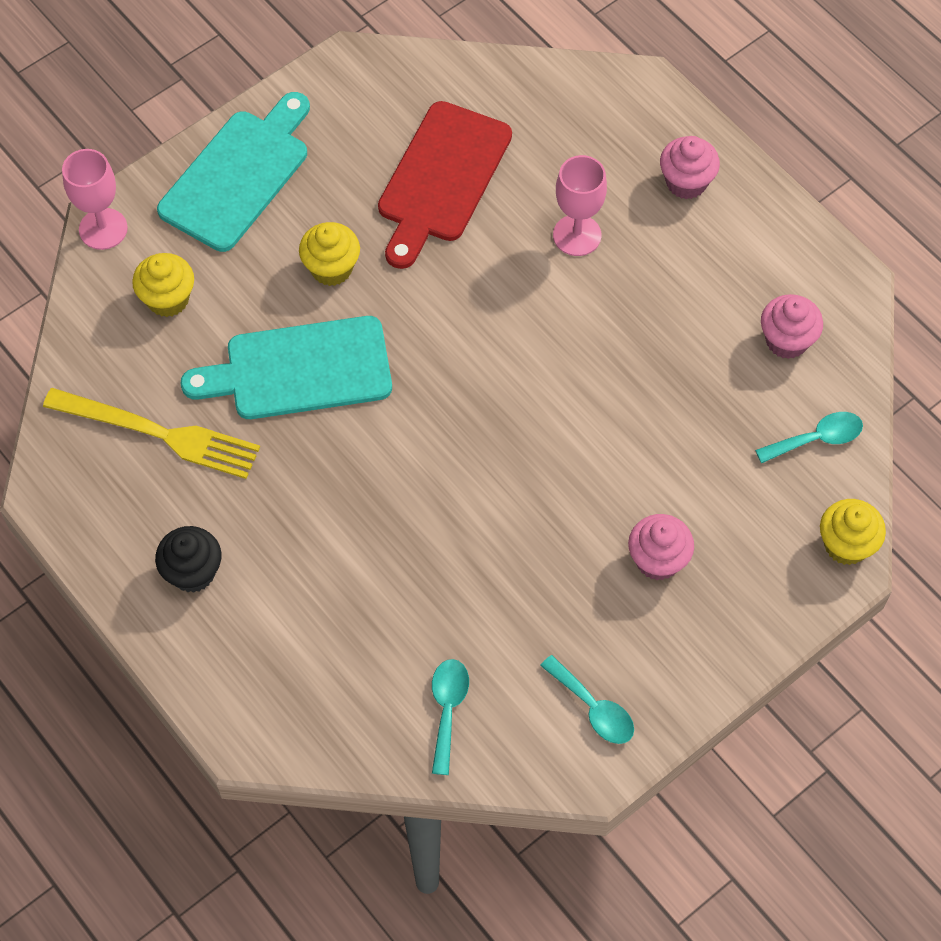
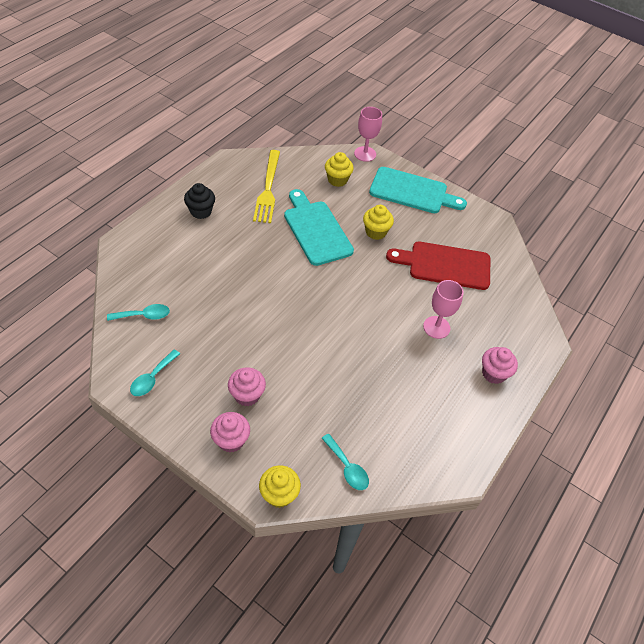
camera: 70 degrees right, 10 degrees down
(786, 340) = (409, 441): pink cupcake -> pink cupcake (231, 440)

